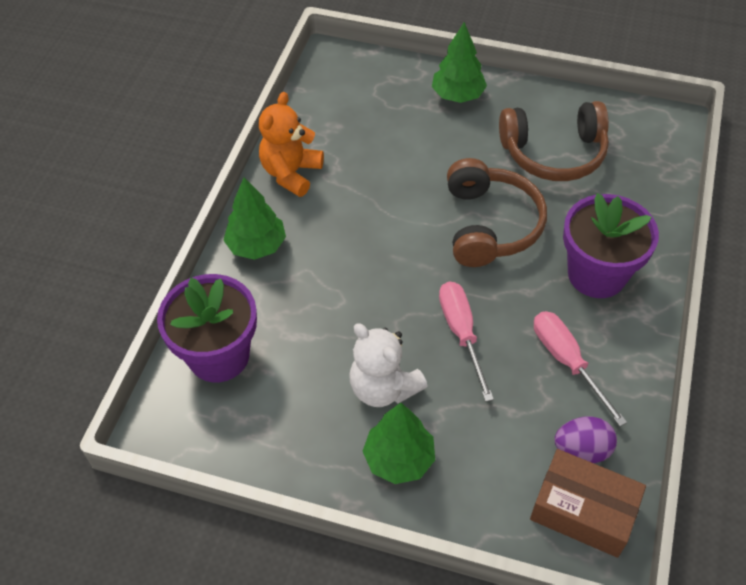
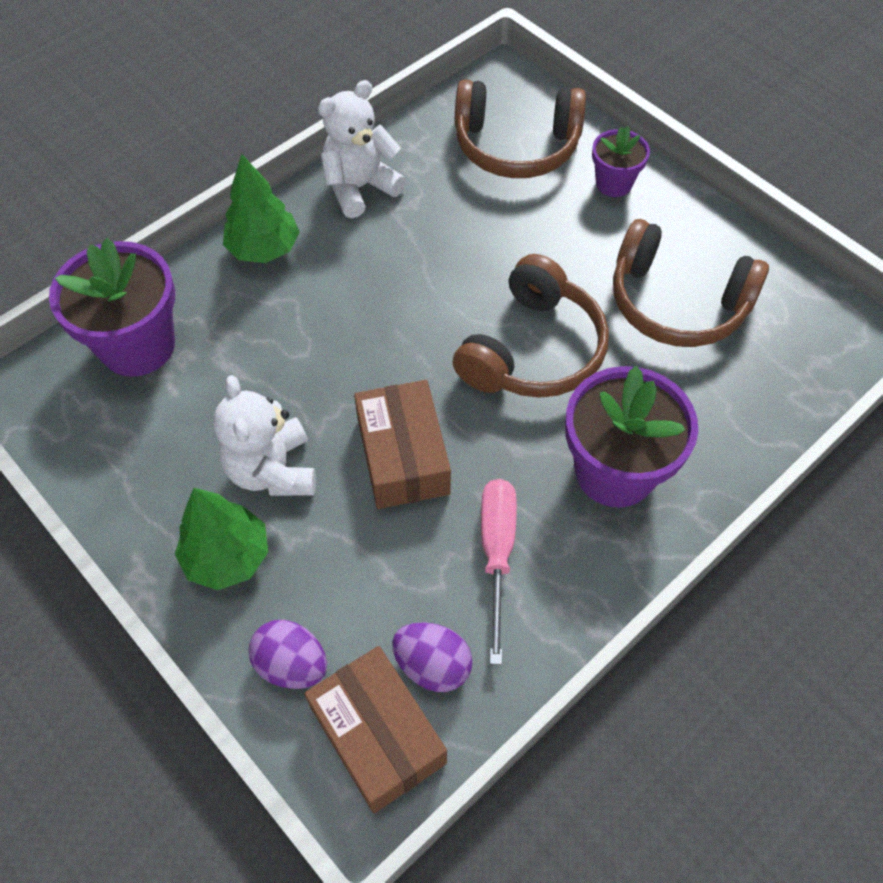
camera: 30 degrees right, 5 degrees up
(291, 173) = (360, 187): orange teddy bear -> white teddy bear
(376, 99) = (516, 146): none -> brown headphones
(457, 95) = (613, 183): green tree -> purple flower pot
(461, 333) = (403, 456): pink screwdriver -> brown box
(496, 500) = (292, 664): none -> purple egg

